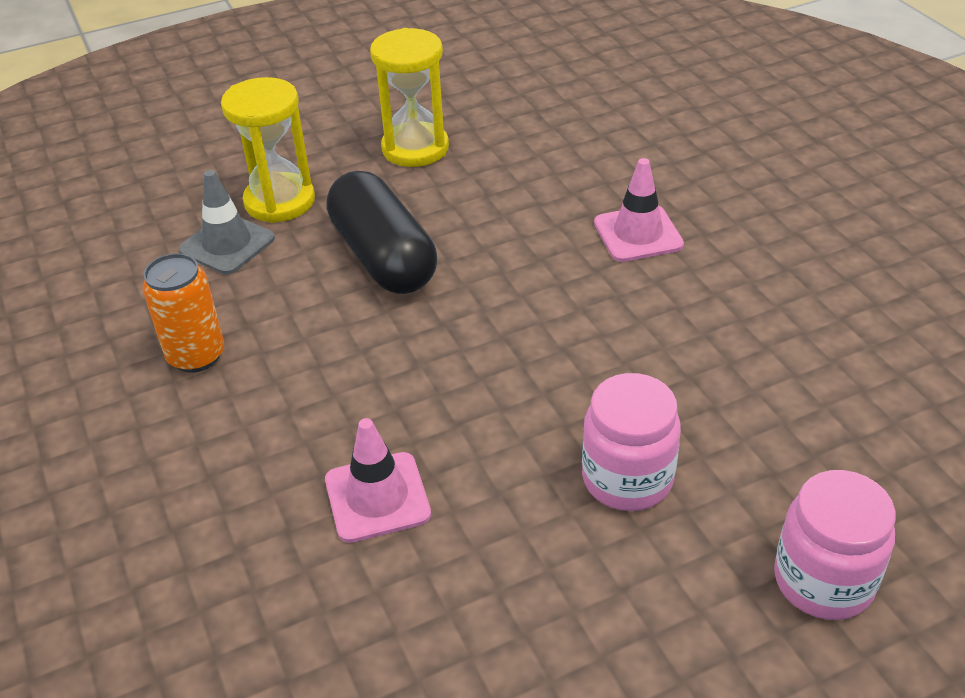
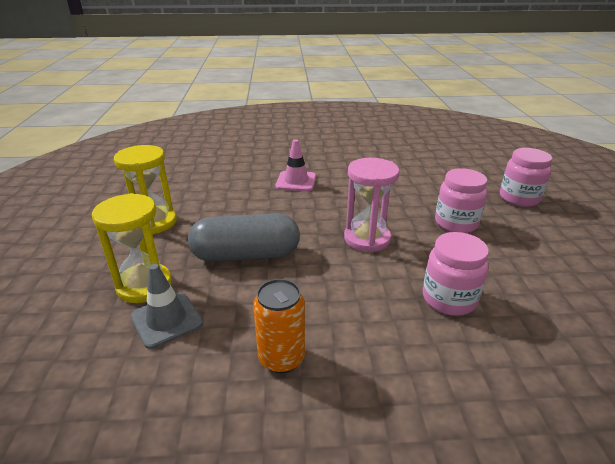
camera: 70 degrees left, 10 degrees down
(377, 497) = (449, 299): pink traffic cone -> pink jar
(383, 257) = (246, 255): black capsule -> grey capsule
(498, 368) = (367, 239): none -> pink hourglass

